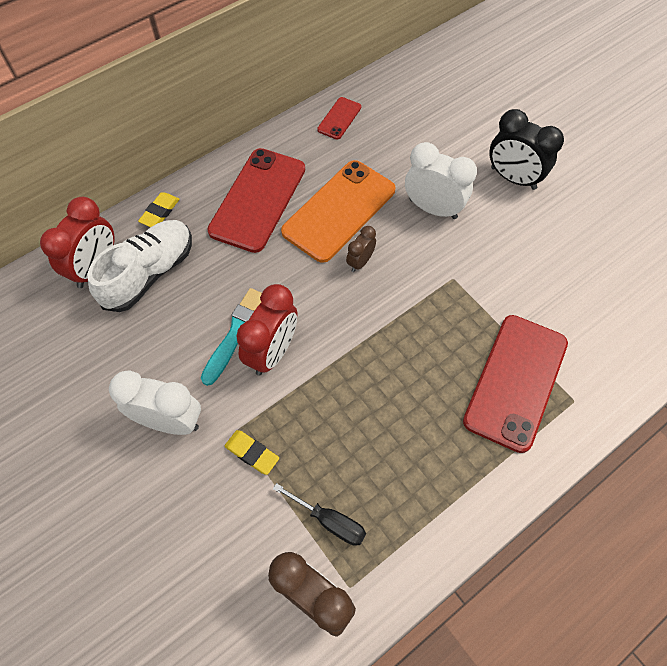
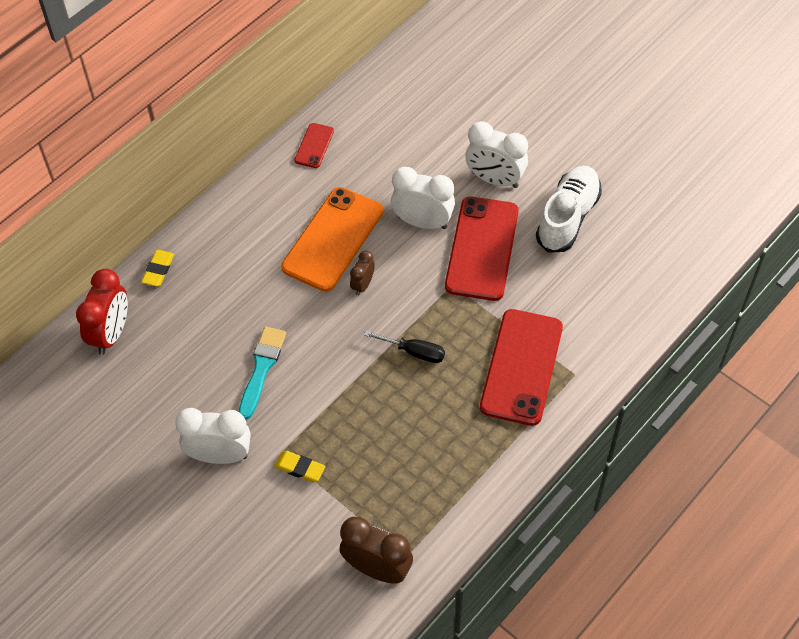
camera: 10 degrees left, 5 degrees down
(149, 273) = (164, 330): white shoe -> white shoe (567, 217)
(257, 199) = (251, 241): red phone -> red phone (481, 248)
(272, 352) = (298, 380): red clock -> none
(329, 521) = (379, 509): black screwdriver -> black screwdriver (414, 352)
(513, 178) = (494, 179): black clock -> white clock

